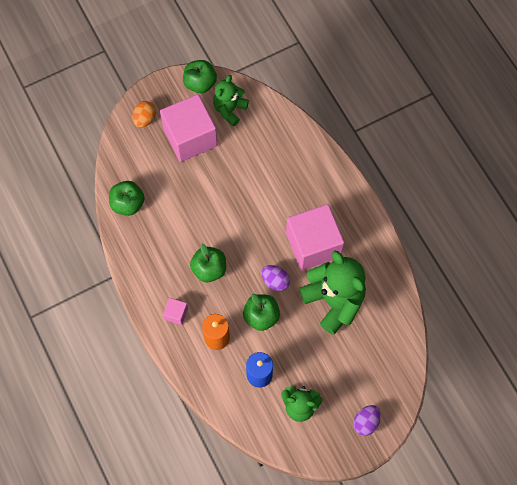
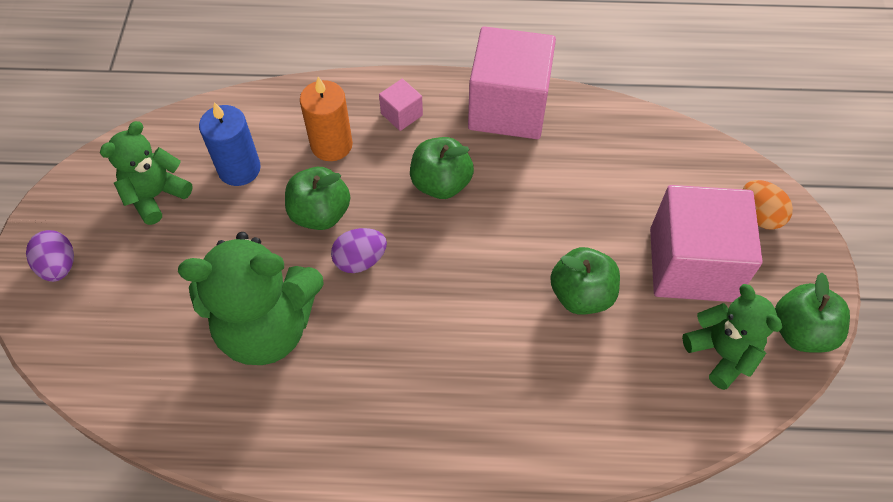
camera: 120 degrees right, 10 degrees down
(128, 204) = (612, 131): green apple -> green apple (581, 294)
(313, 245) = (382, 349): pink cube -> pink cube (508, 107)

